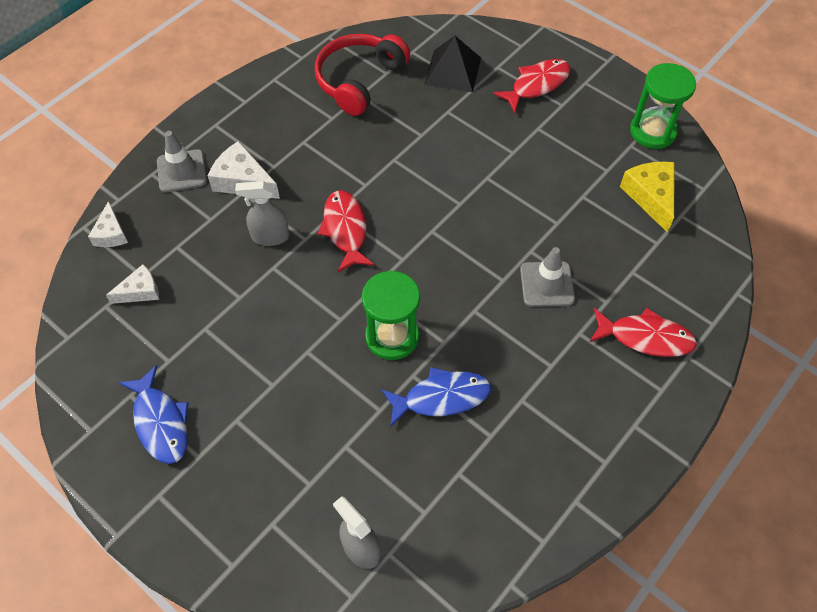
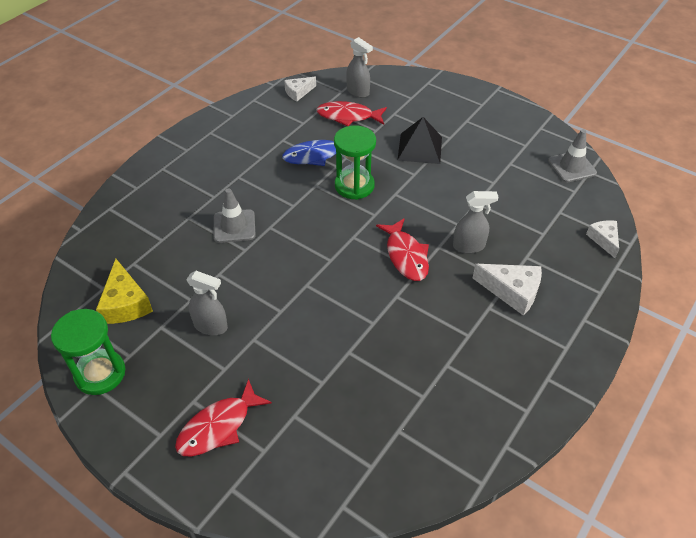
camera: 175 degrees right, 10 degrees down
(140, 291) = (554, 202): white cheese -> white cheese (298, 92)
(160, 422) = (498, 133): blue fish -> none
(181, 171) = (574, 297): grey traffic cone -> grey traffic cone (572, 167)
(359, 80) = (428, 417): red headphones -> none
(453, 70) = (318, 440): black pyramid -> black pyramid (420, 148)
(556, 167) = (211, 326): none -> grey spray bottle
(645, 337) = (164, 197): red fish -> red fish (348, 116)

